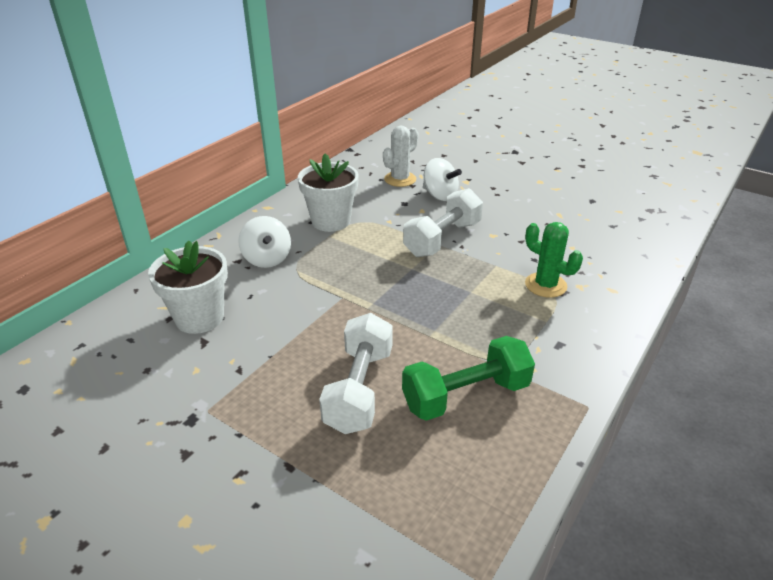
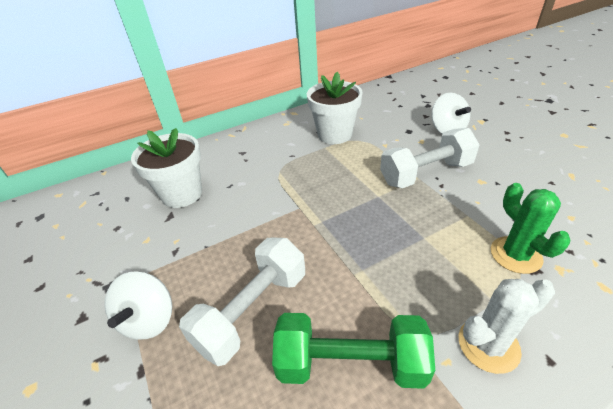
camera: 30 degrees right, 5 degrees up
(267, 259) = (264, 156): white spinning top -> white spinning top (149, 320)
(400, 179) = (417, 108): white cactus -> white cactus (488, 345)

